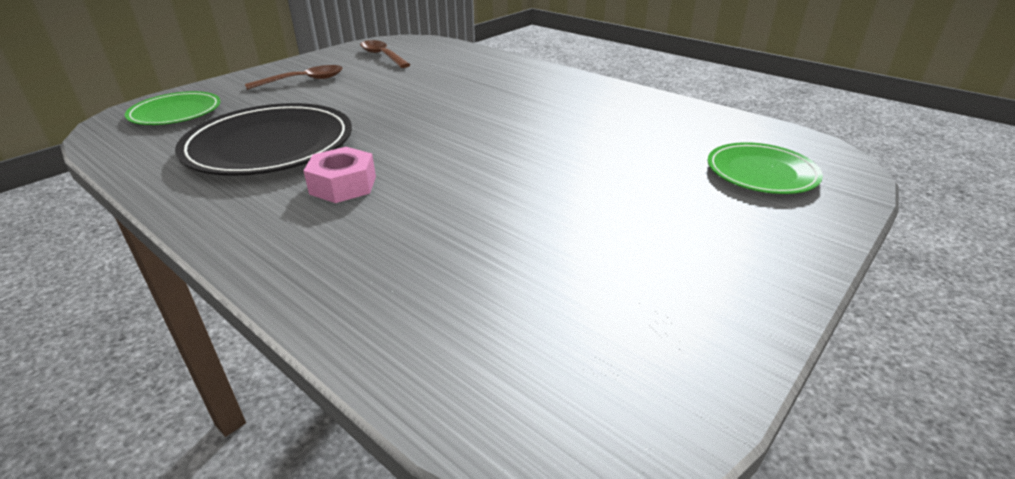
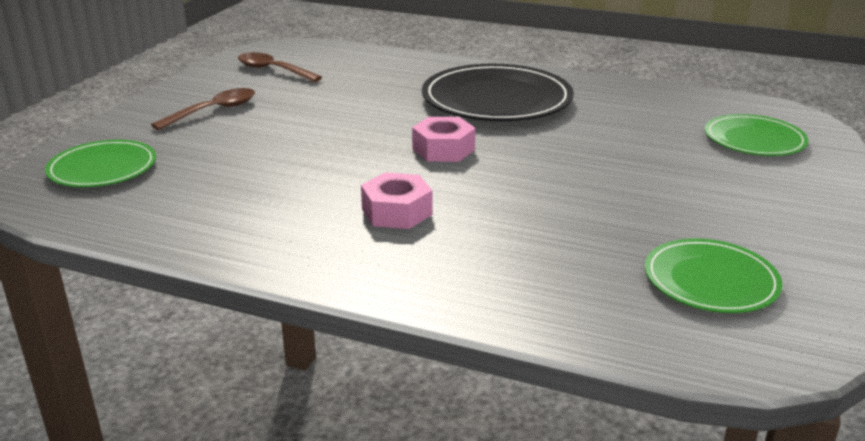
camera: 20 degrees left, 5 degrees down
(270, 145) = (268, 186): black plate -> black plate (496, 100)
(444, 136) = (443, 149): none -> pink nut
(573, 323) = (710, 281): none -> green plate

